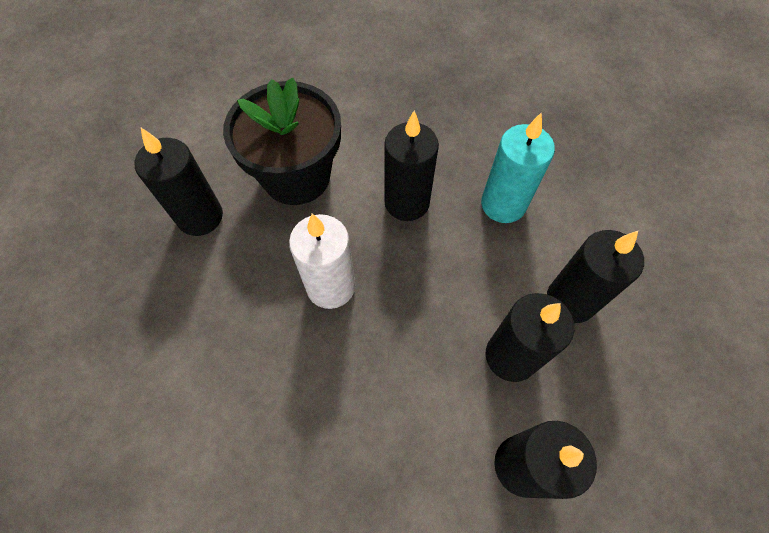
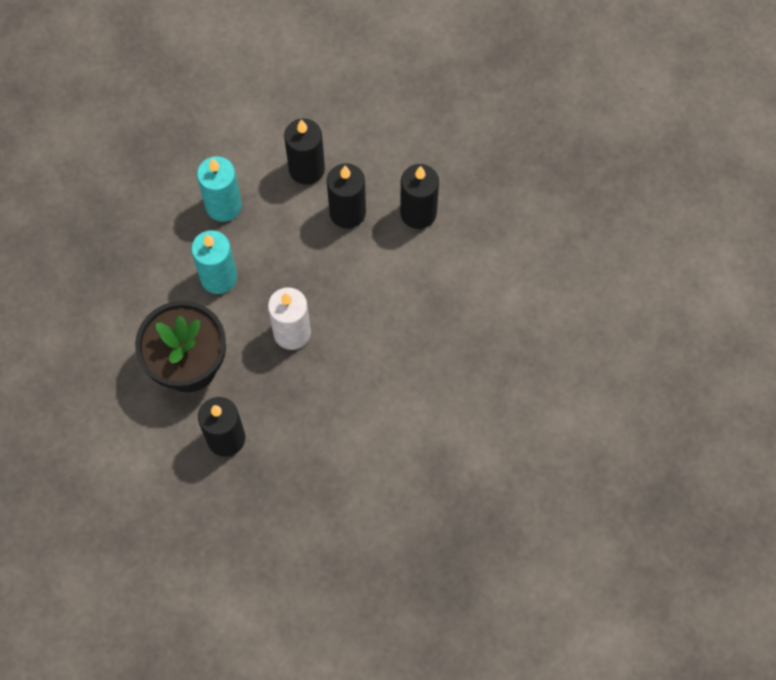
camera: 90 degrees left, 5 degrees up
(407, 202) = (218, 277): black candle -> turquoise candle

